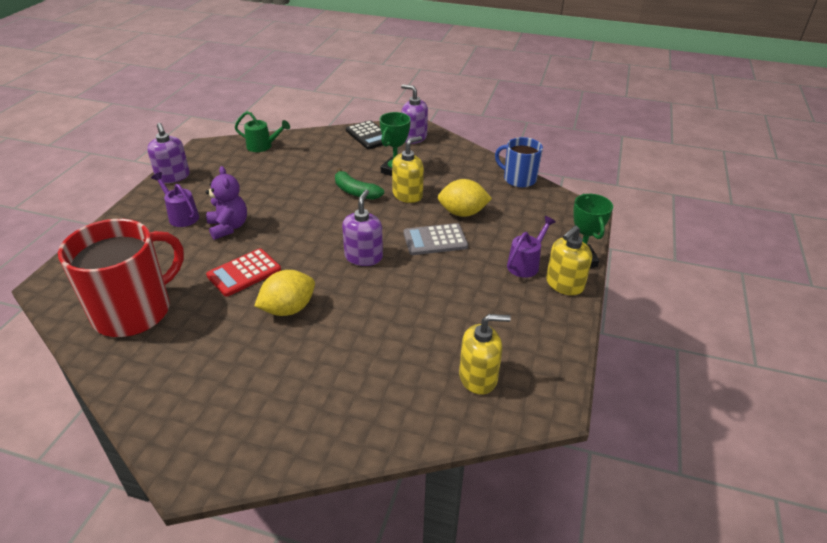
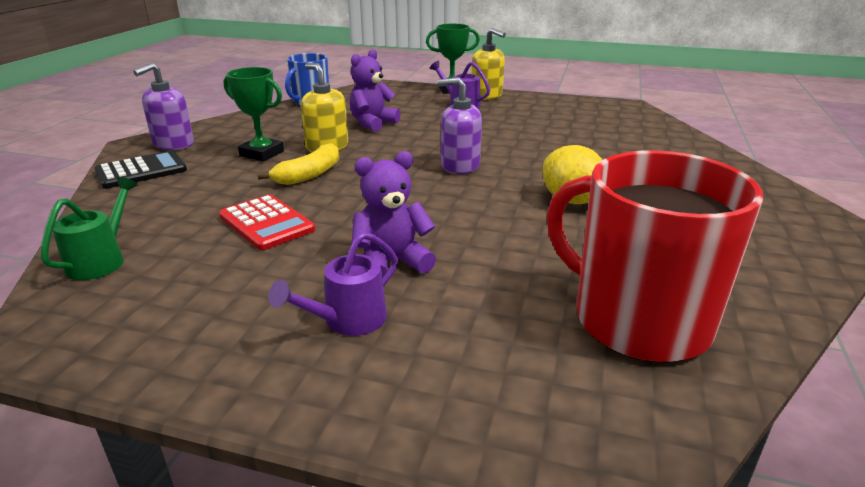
camera: 90 degrees left, 10 degrees down
(173, 177) = (168, 364): purple soap dispenser -> none
(244, 273) = (510, 236): red calculator -> red calculator (266, 223)
(355, 192) = (309, 175): green banana -> yellow banana
(435, 240) = (424, 135): grey calculator -> none
(462, 213) = (372, 123): yellow lemon -> purple teddy bear
(478, 377) = (616, 123): yellow soap dispenser -> none

